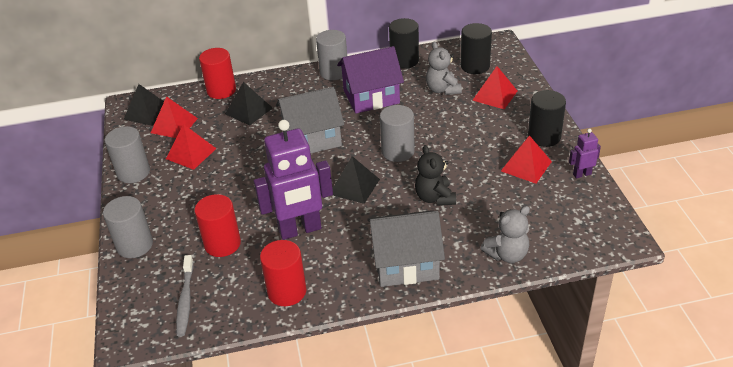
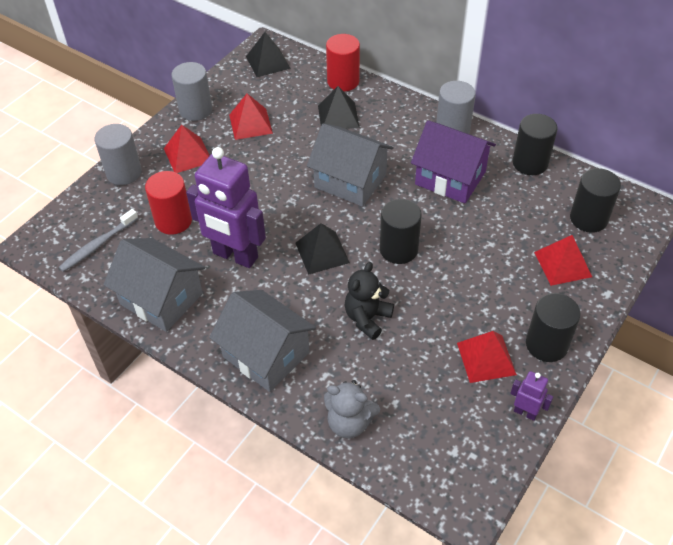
camera: 45 degrees right, 10 degrees up
(174, 125) = (271, 89): red pyramid -> red pyramid (188, 155)
(287, 291) = (161, 299): red cylinder -> grey house
(398, 151) = (398, 249): grey cylinder -> black cylinder
(442, 90) = (522, 220): grey teddy bear -> none

